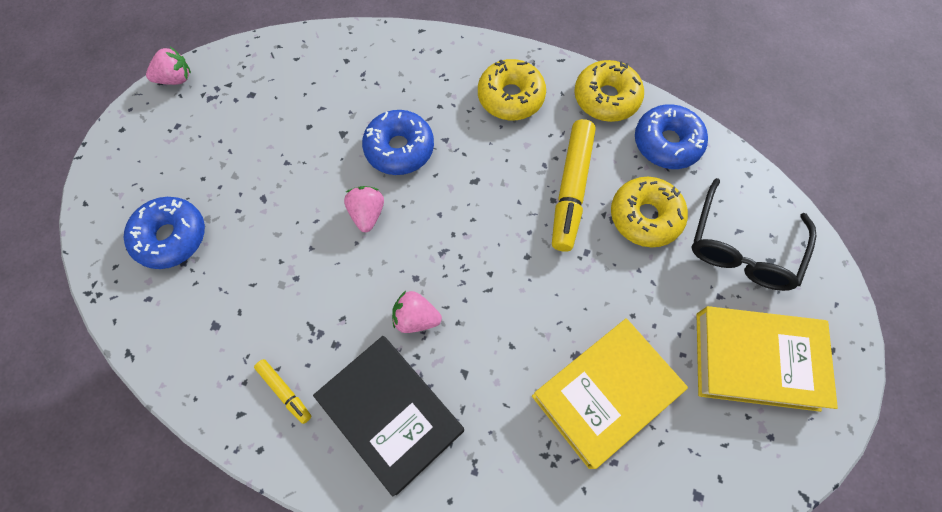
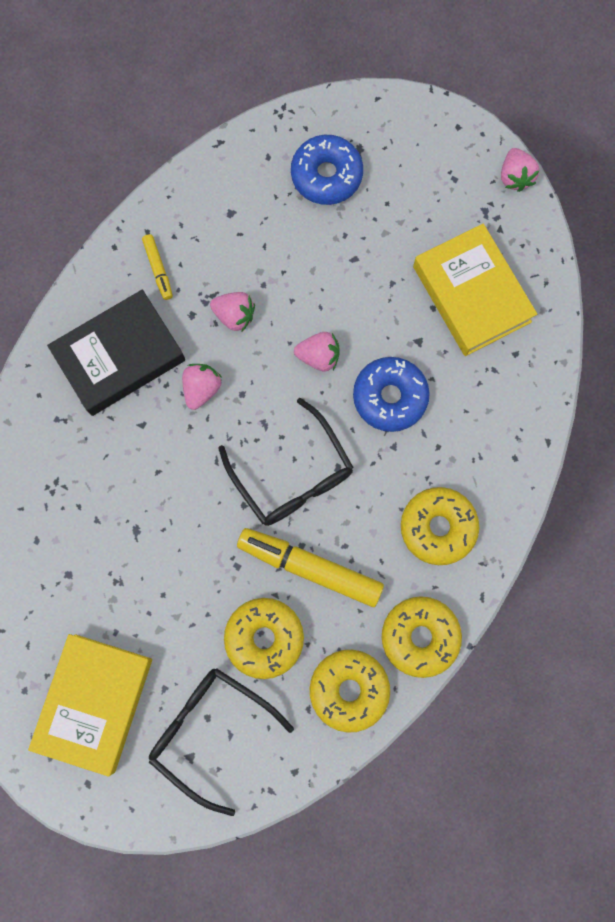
camera: 100 degrees right, 10 degrees up
(285, 392) = (158, 269): yellow marker -> yellow marker turned 75 degrees counterclockwise
(332, 300) = (234, 316): none -> pink strawberry
(488, 218) = (292, 475): none -> black glasses
(605, 393) = (96, 547): yellow book -> yellow book (471, 294)
(667, 143) = (349, 689): blue donut -> yellow donut

